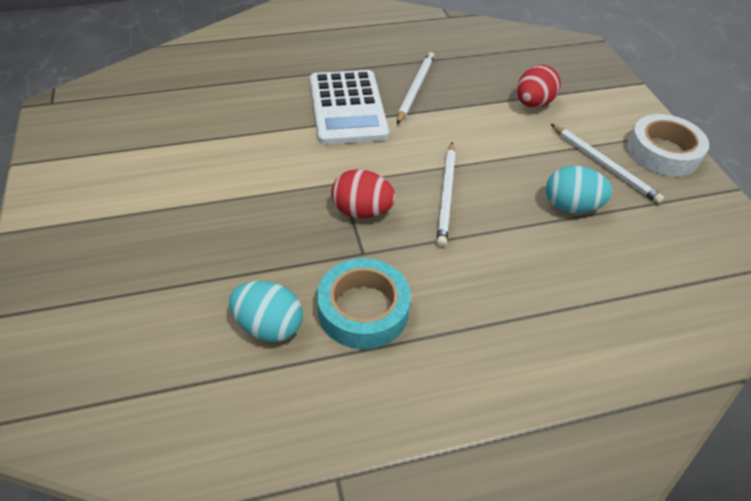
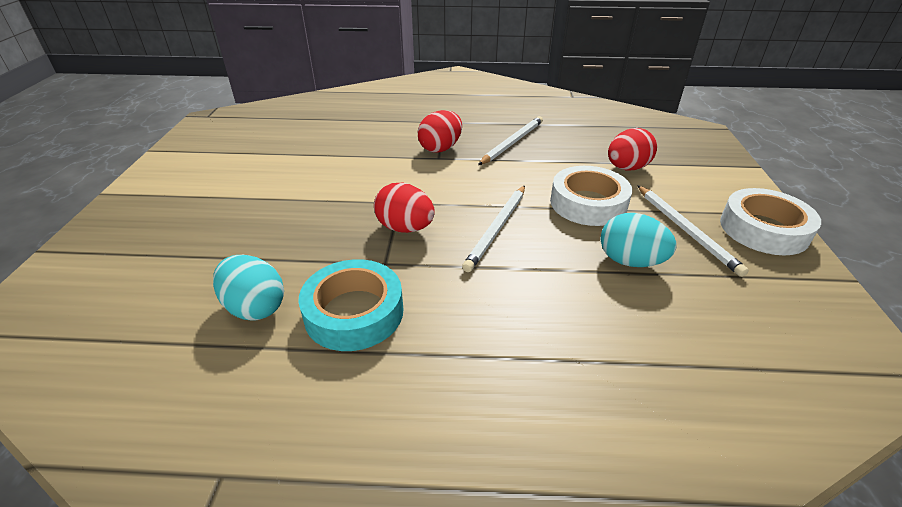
camera: 20 degrees right, 10 degrees down
(347, 108) = (440, 148): white calculator -> red egg
(514, 151) = (588, 203): none -> white tape

